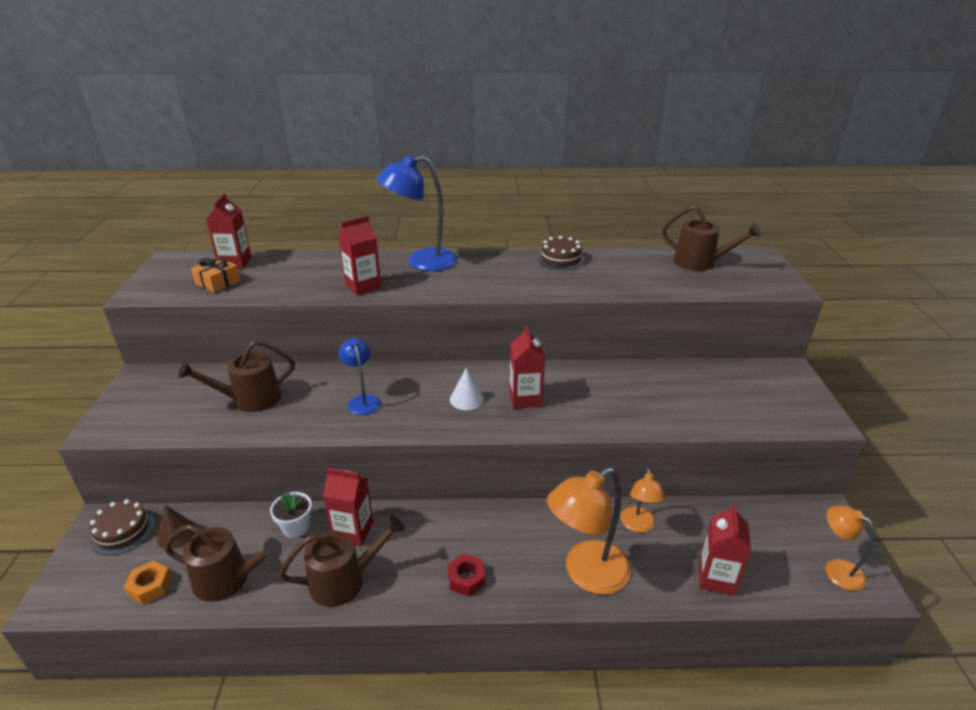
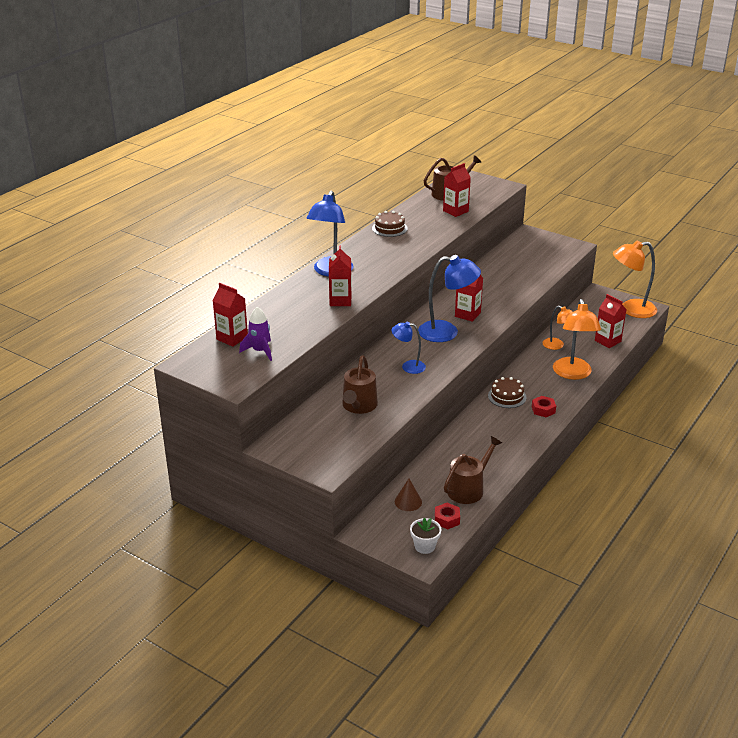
camera: 55 degrees left, 0 degrees up
(123, 531) = (382, 524): brown cake -> brown cake (507, 396)
(150, 586) = (447, 519): orange nut -> red nut
(218, 282) = (260, 351): orange gift -> purple rocket
(296, 527) = (448, 454): white flower pot -> white flower pot (425, 546)
(344, 580) = (507, 449): brown watering can -> none
(353, 531) = (472, 435): red carton -> red carton (455, 211)
(466, 399) = (447, 332): white cone -> blue lamp
(836, 569) = (631, 310): orange lamp -> orange lamp, size x1.76

